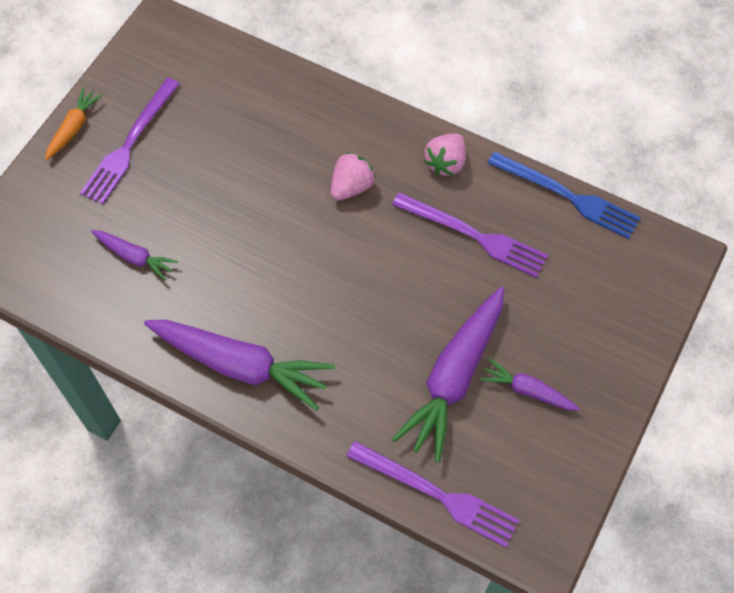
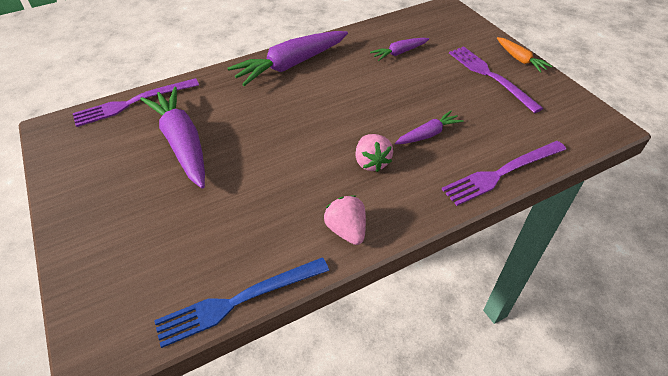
camera: 125 degrees right, 15 degrees down
(474, 236) = (266, 210): purple fork -> purple fork (502, 173)
(527, 390) = (132, 173): purple carrot -> purple carrot (428, 134)

